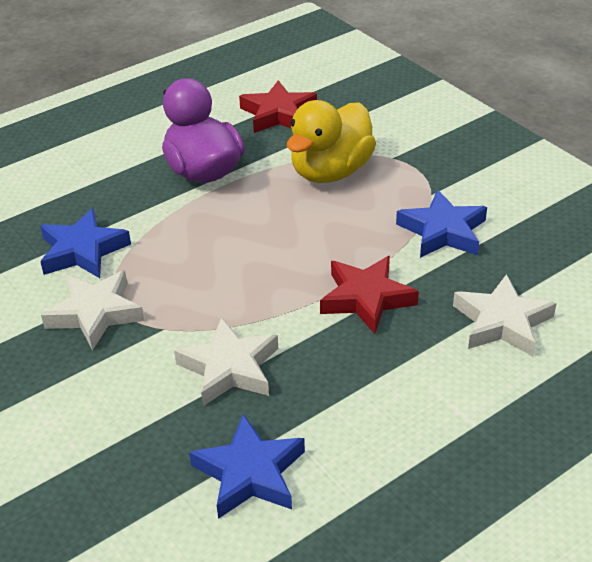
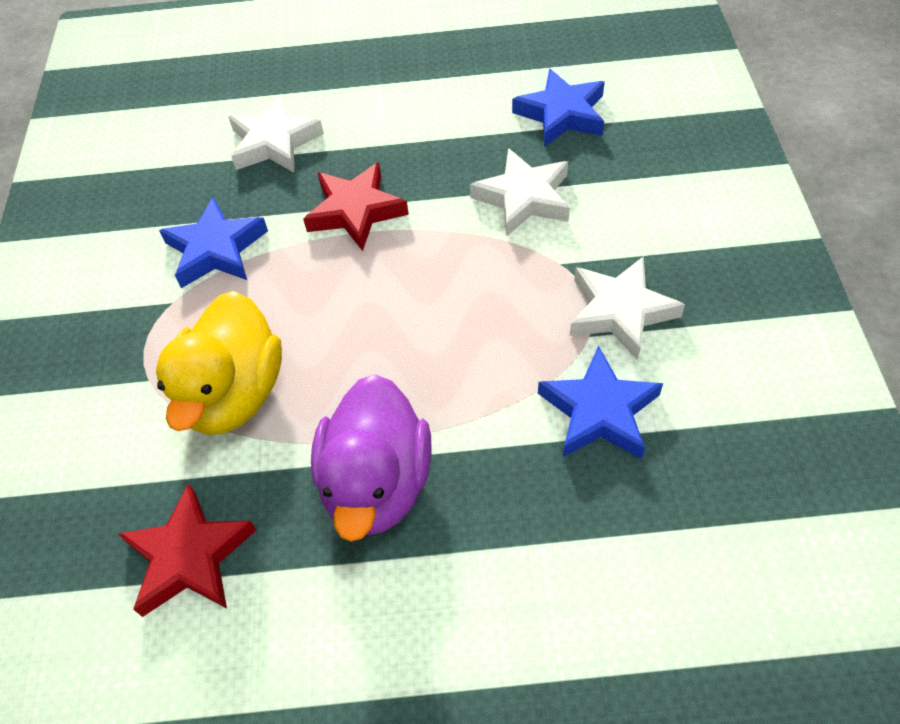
camera: 145 degrees left, 15 degrees up
(330, 172) = (234, 393): yellow duck -> yellow duck turned 120 degrees clockwise

